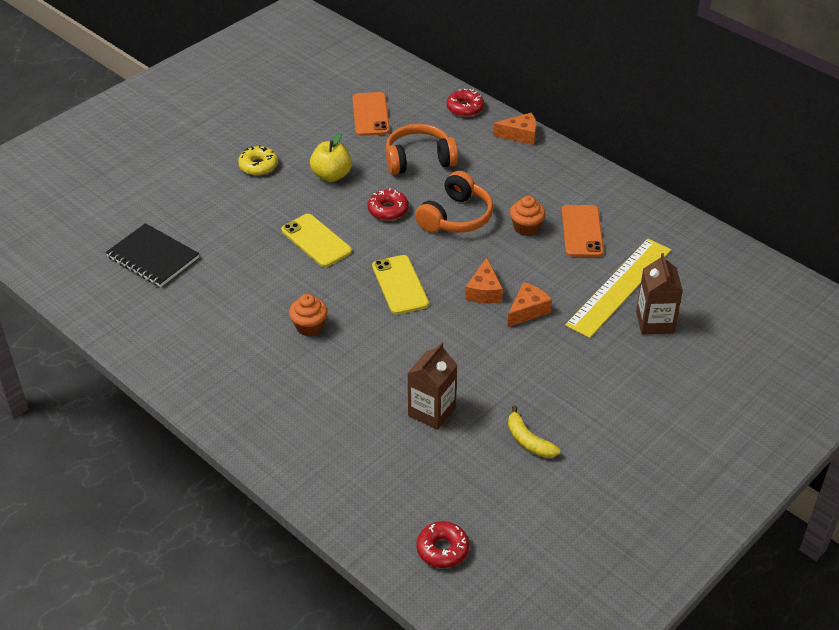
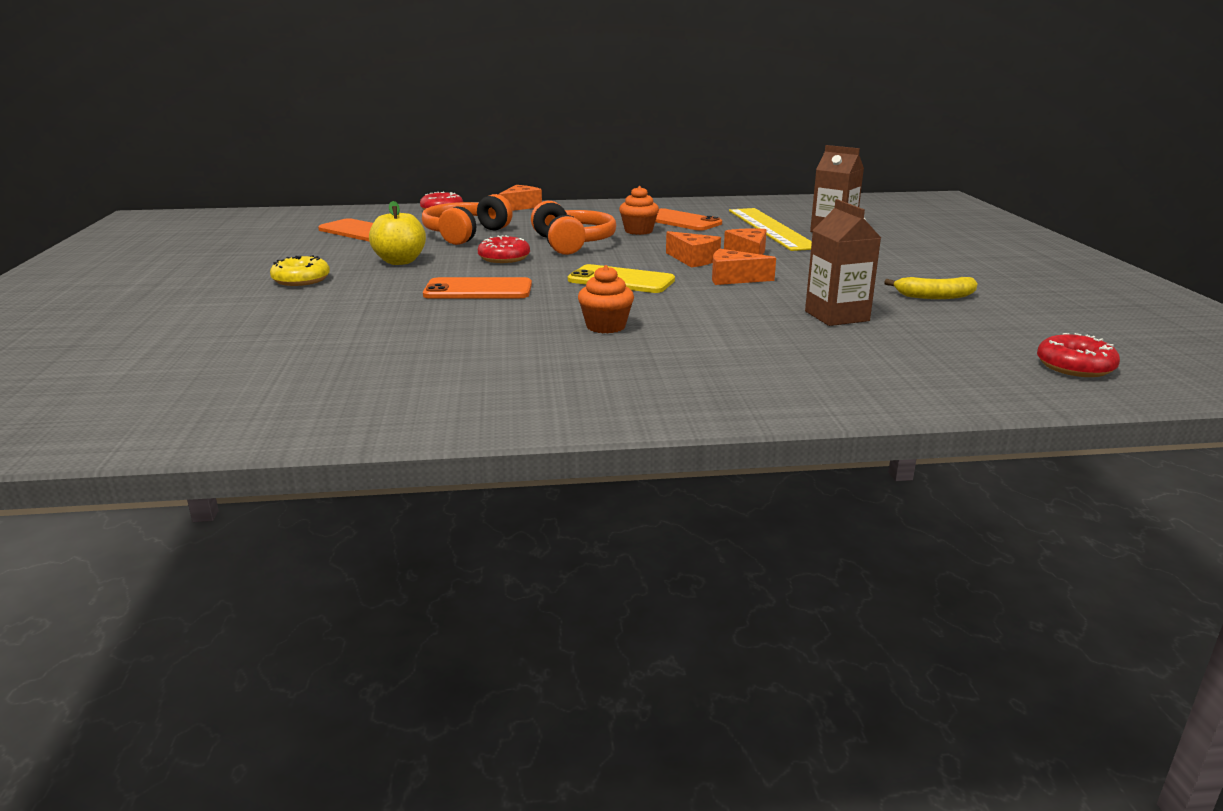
camera: 50 degrees left, 20 degrees down
(153, 257) = (300, 362): black notebook -> none
(316, 241) = (478, 290): yellow phone -> orange phone
(461, 331) = (733, 278): none -> orange cheese

